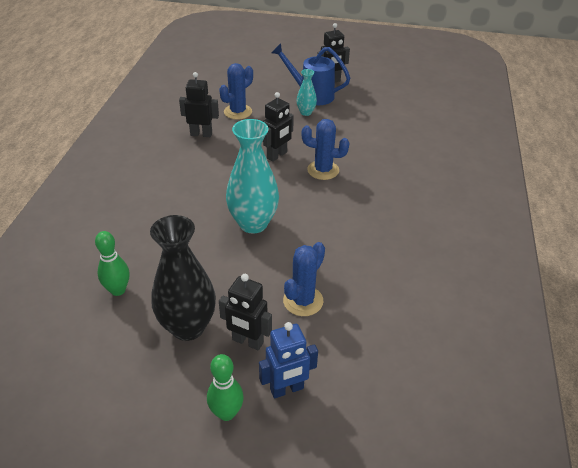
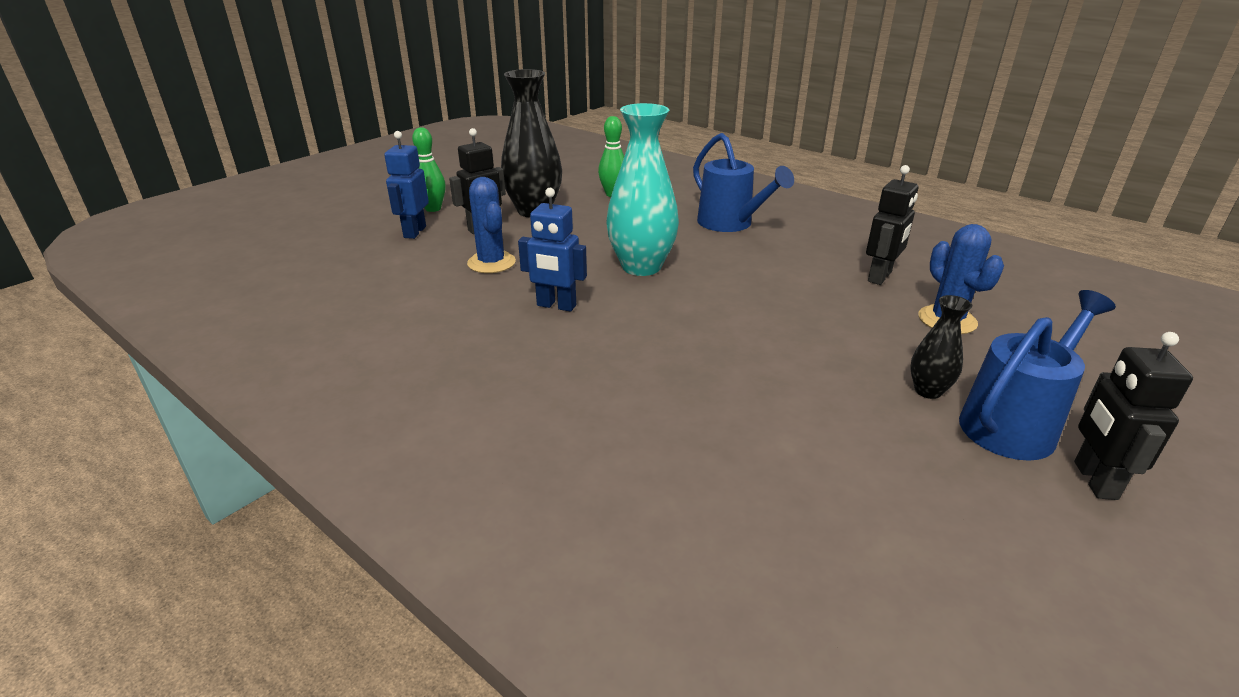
camera: 120 degrees right, 10 degrees down
(152, 203) = (731, 224): none -> blue watering can
(277, 155) = (785, 320): black robot -> none
(306, 112) = (928, 391): turquoise vase -> black vase
(323, 170) = (716, 348): blue cactus -> none
(332, 240) = (556, 306): none -> blue robot

